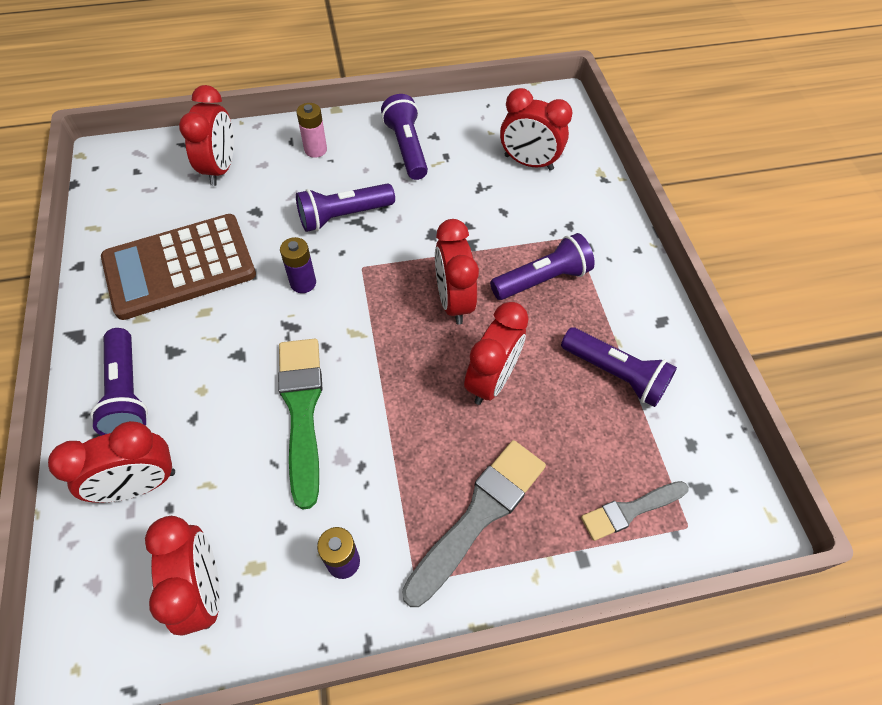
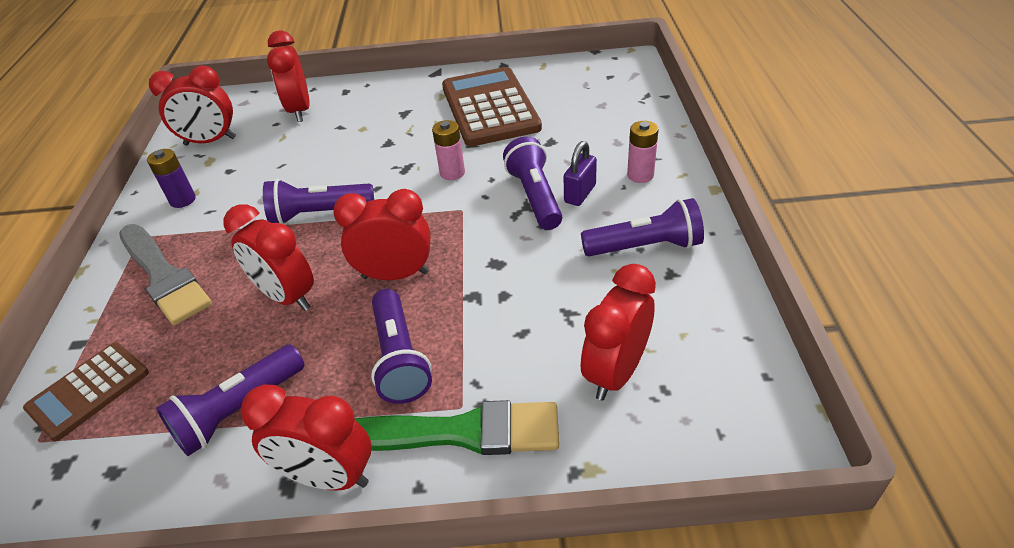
camera: 105 degrees right, 15 degrees down
(127, 393) = (375, 98): purple flashlight -> purple flashlight (319, 214)
(220, 168) = (611, 118): red clock -> red clock (328, 476)
(302, 410) = (318, 177): green brush -> green brush (459, 432)
(303, 283) = (452, 173): purple battery -> pink battery
(340, 186) = (580, 194): none -> purple padlock
(630, 510) = (88, 391): grey brush -> brown calculator

